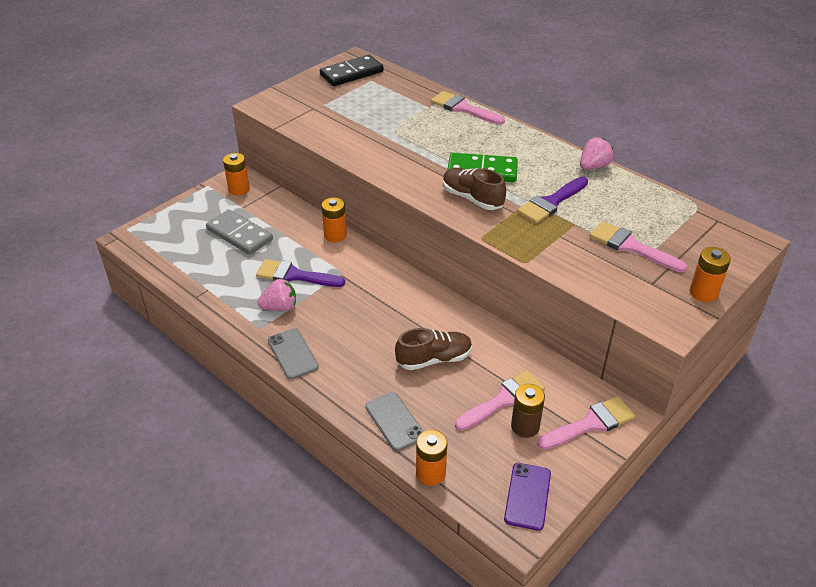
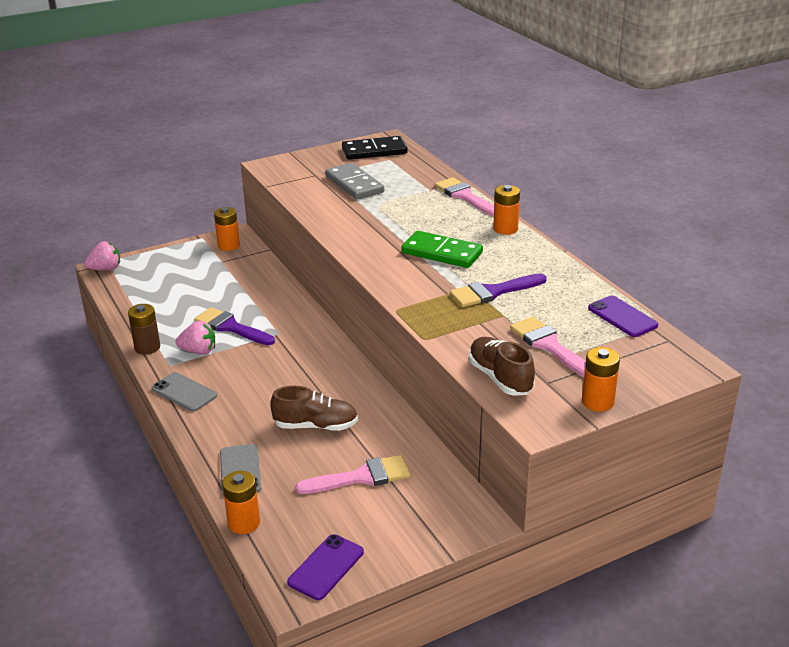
camera: 20 degrees right, 10 degrees down
(239, 234) = (203, 283): grey domino -> grey domino (354, 184)
(292, 354) = (184, 392): grey phone -> grey phone turned 45 degrees counterclockwise
(335, 235) = (293, 300): orange battery -> orange battery (505, 229)
(472, 198) = (413, 275): brown shoe -> brown shoe (500, 378)
(525, 426) = (366, 505): brown battery -> brown battery (147, 347)
(590, 424) = (437, 519): pink brush -> none
(593, 166) = (564, 268): pink strawberry -> pink strawberry (106, 269)
(669, 205) = (622, 317): none -> purple phone

